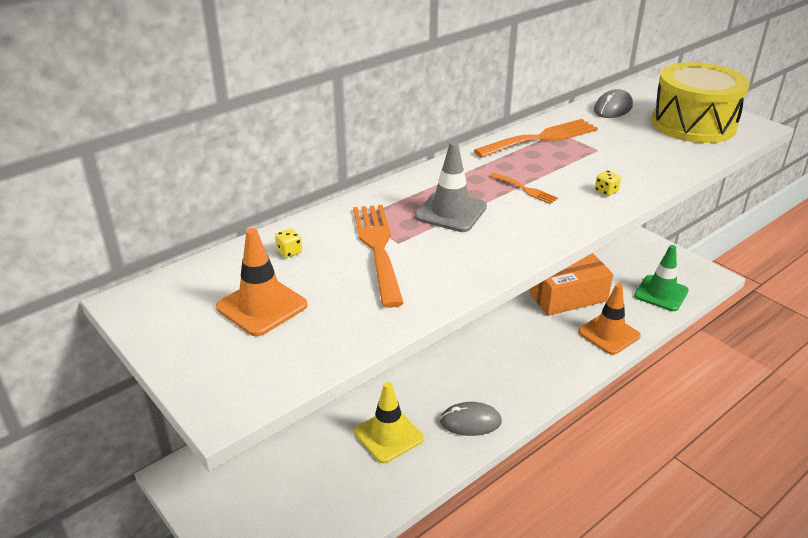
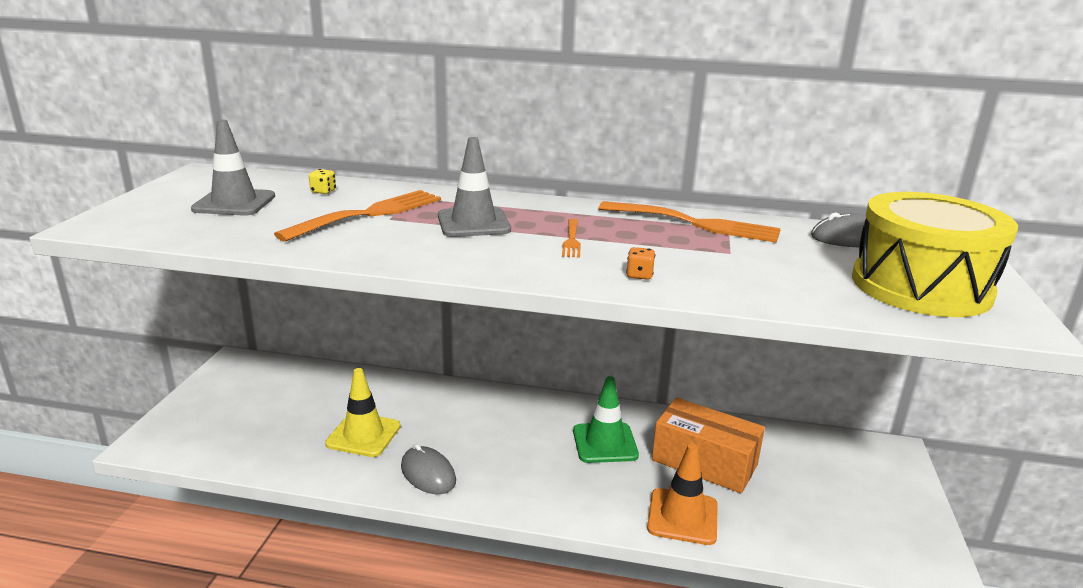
camera: 50 degrees right, 10 degrees down
(262, 306) = (234, 203): orange traffic cone -> grey traffic cone
(606, 191) = (639, 275): yellow dice -> orange dice
(661, 293) = (824, 532): green traffic cone -> green traffic cone (605, 443)

